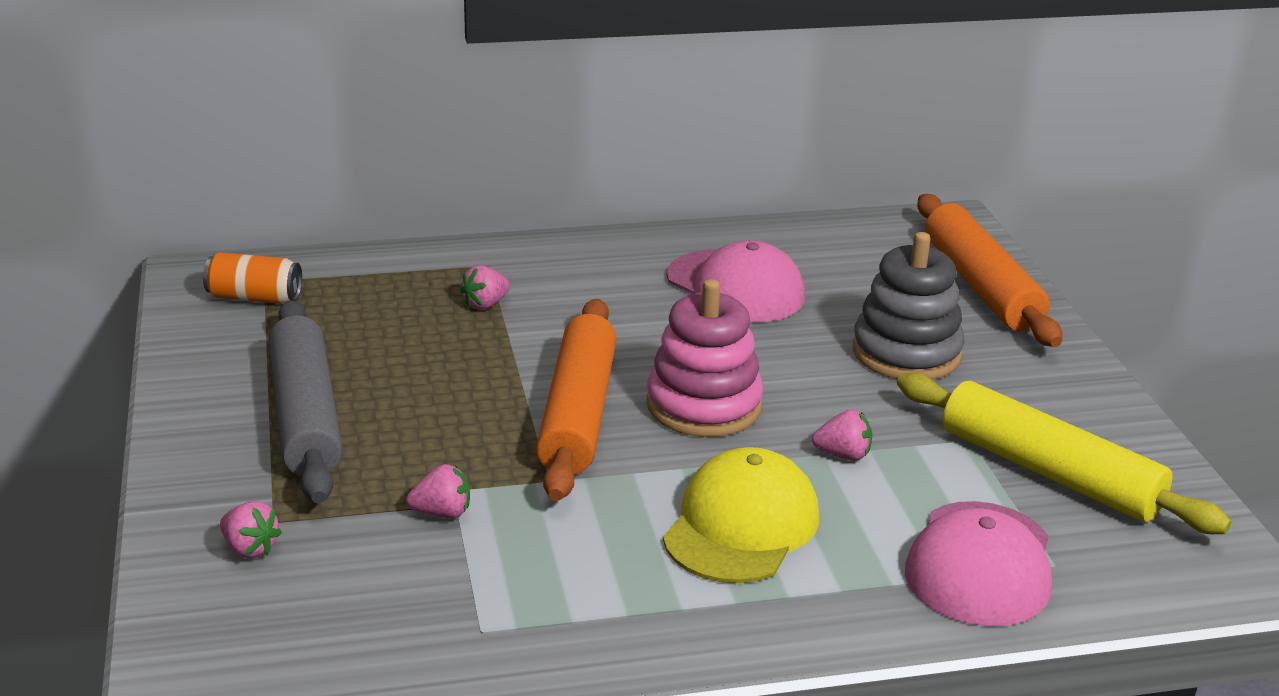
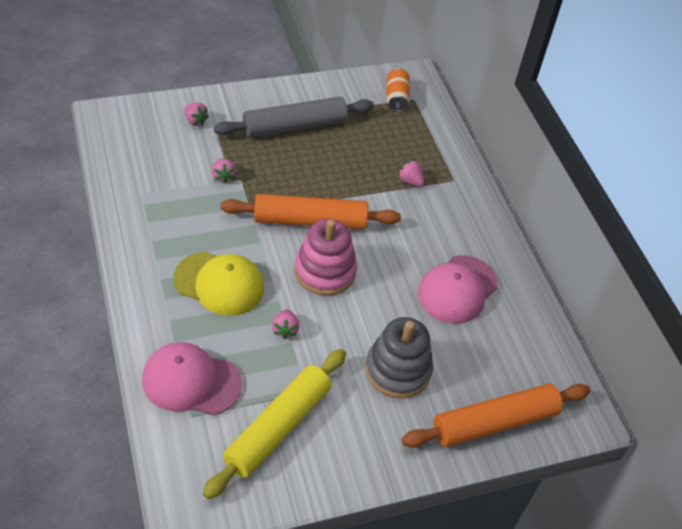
camera: 80 degrees right, 20 degrees up
(250, 548) = (195, 121): pink strawberry -> pink strawberry turned 75 degrees counterclockwise

